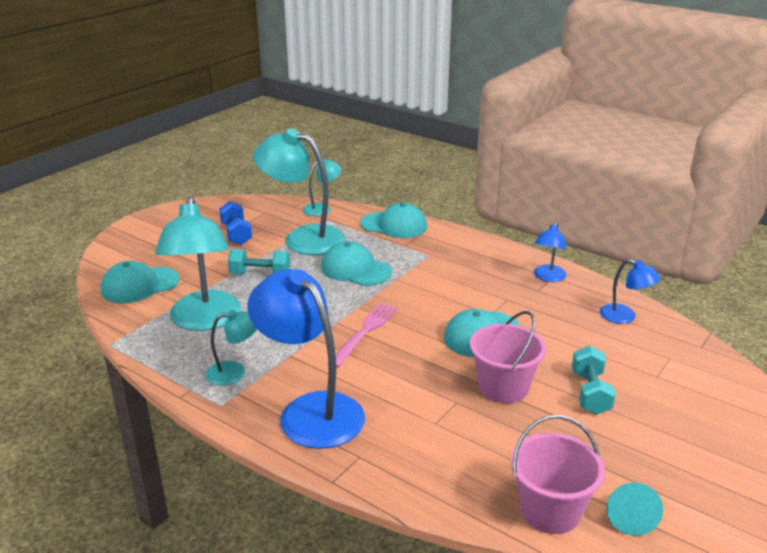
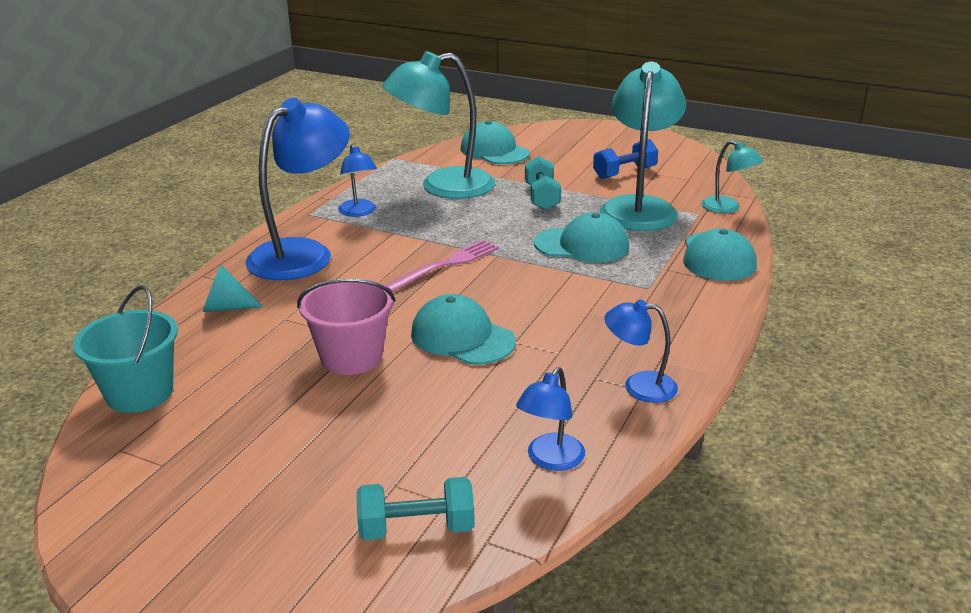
camera: 80 degrees right, 0 degrees up
(234, 372) = (359, 212): turquoise lamp -> blue lamp
(355, 269) = (582, 245): turquoise cap -> turquoise cap turned 75 degrees clockwise
(365, 332) = (446, 265): pink fork -> pink fork turned 60 degrees counterclockwise
(550, 511) = (139, 393): pink bucket -> turquoise bucket
(590, 393) = (347, 422): turquoise dumbbell -> turquoise dumbbell (416, 528)
(629, 517) = (118, 446): turquoise cone -> turquoise cone (226, 307)

